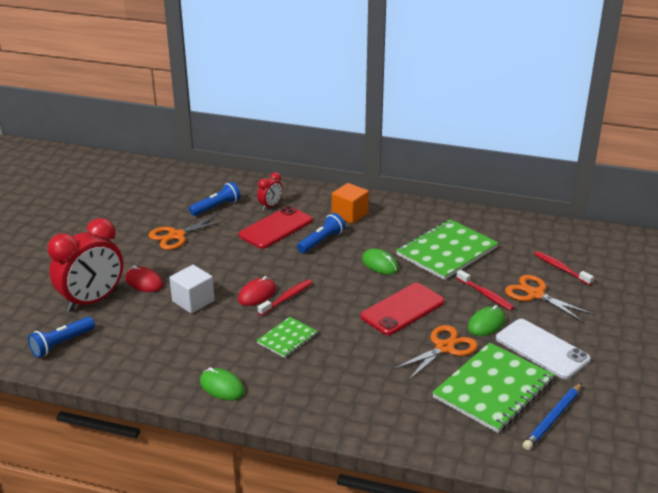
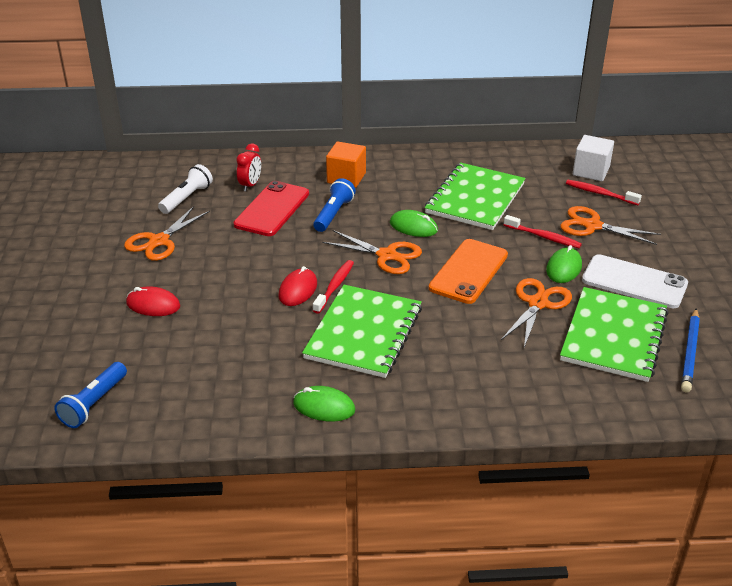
camera: 20 degrees left, 5 degrees up
(92, 301) = (101, 341): red clock -> none
(193, 301) = (227, 314): white cube -> white cube (591, 171)
(216, 207) = (187, 198): blue flashlight -> white flashlight
(287, 338) = (363, 333): green notebook -> green notebook, size x1.92
(344, 282) = (387, 255): none -> orange scissors
(402, 309) = (468, 271): red phone -> orange phone

